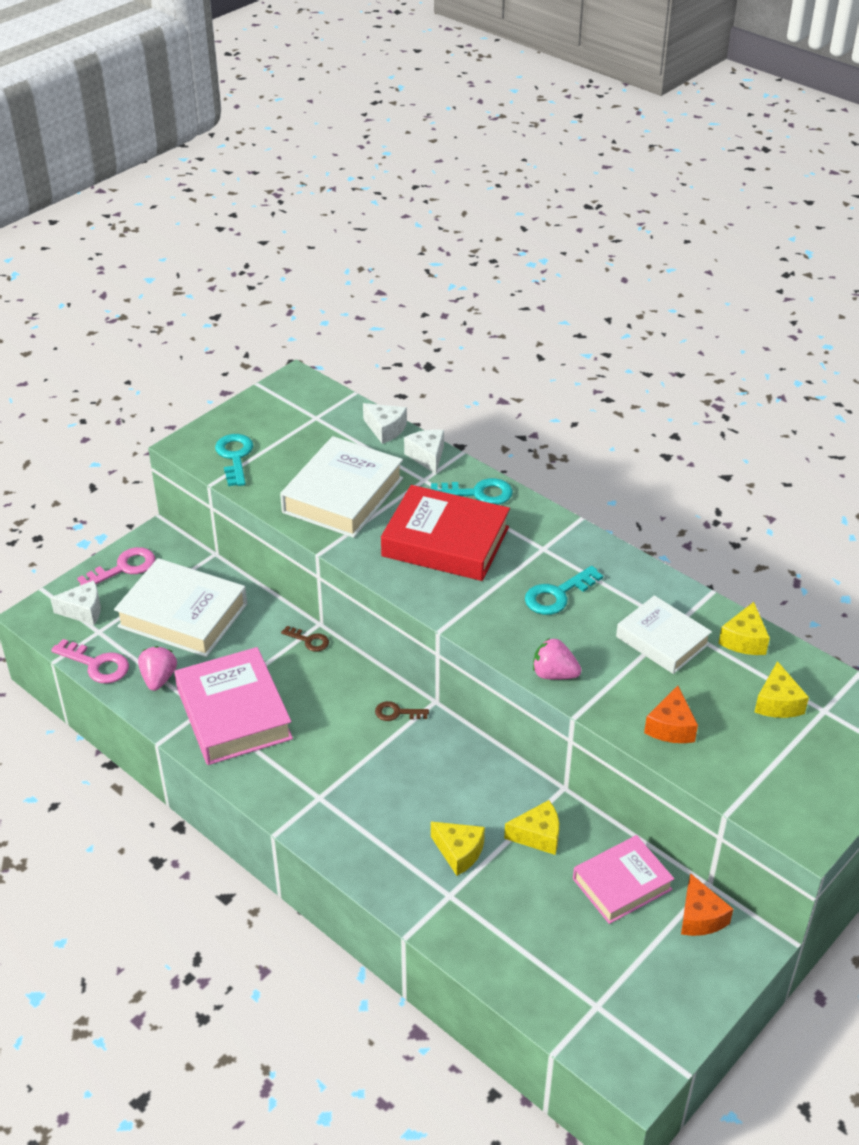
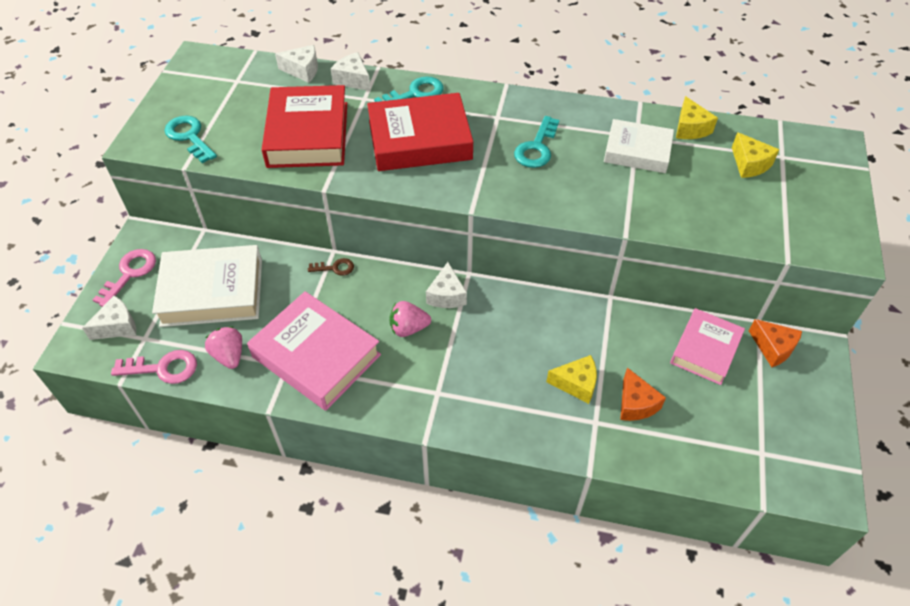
camera: 30 degrees left, 10 degrees up
(343, 495) = (308, 134): white book -> red book
(396, 713) = (447, 295): brown key -> white cheese
(538, 835) = (621, 342): yellow cheese -> none
(554, 674) = (584, 209): pink strawberry -> pink strawberry (408, 328)
(671, 727) = (697, 213): orange cheese -> orange cheese (636, 404)

